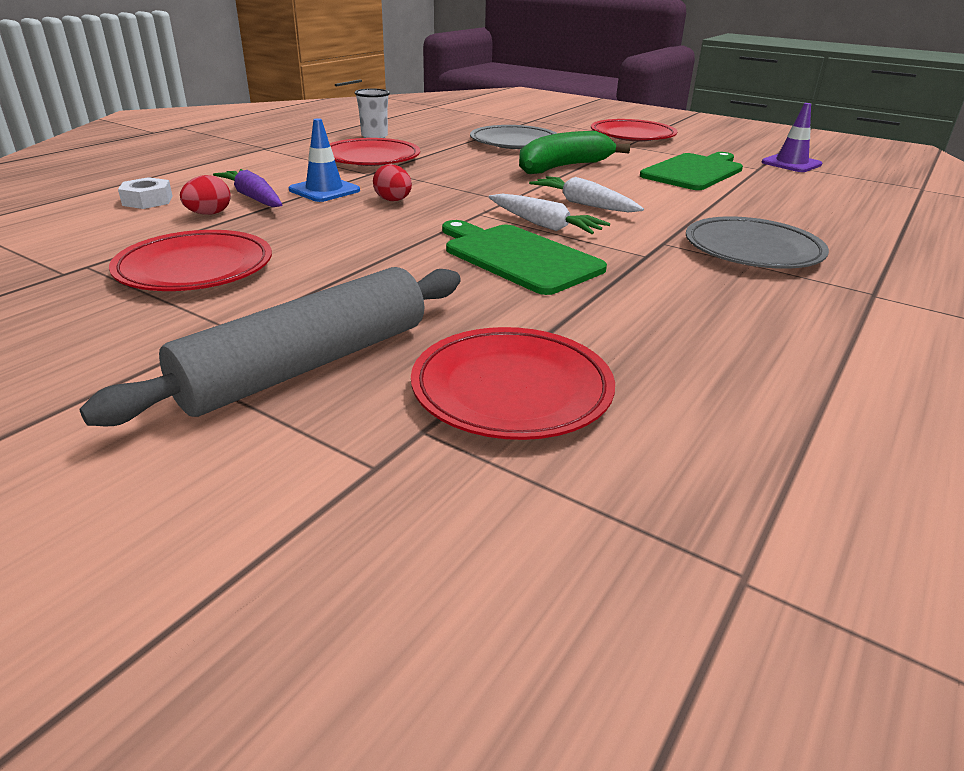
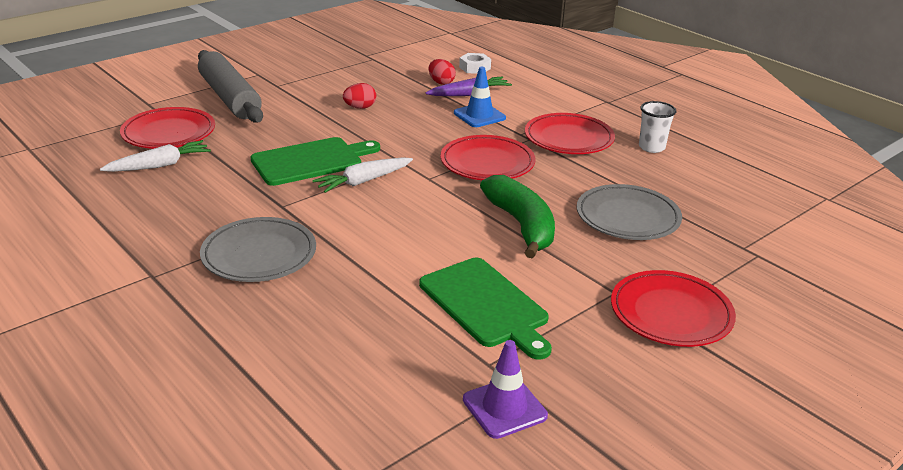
camera: 105 degrees right, 0 degrees up
(195, 268) = (353, 79): red plate -> red plate (487, 163)
(393, 201) = (445, 136): red egg -> red egg (360, 107)
(584, 204) = (403, 209): white carrot -> white carrot (159, 165)

